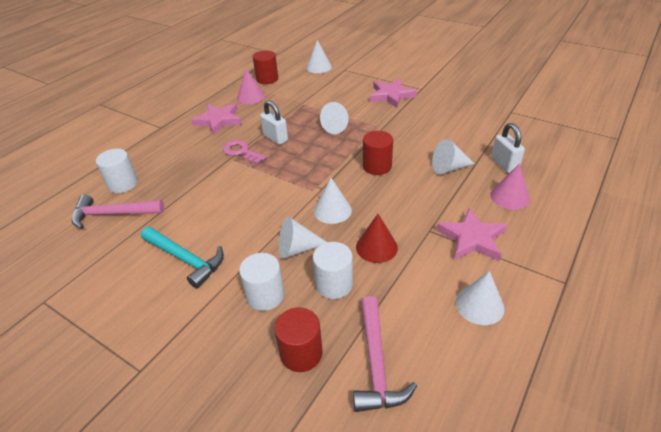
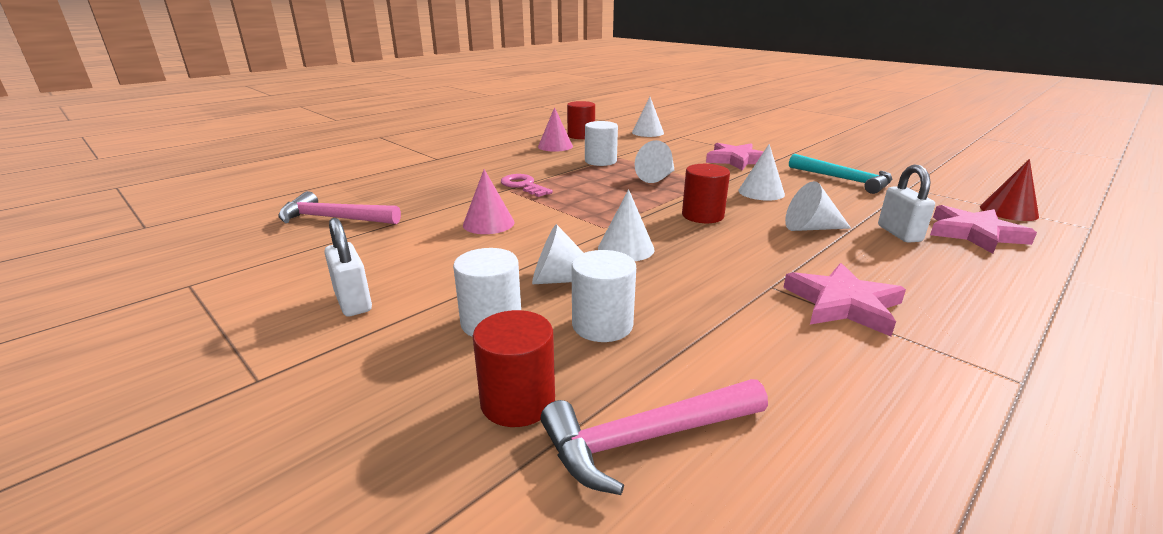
camera: 10 degrees right, 15 degrees down
(123, 184) = (363, 196): white cylinder -> white cylinder (600, 161)
(186, 259) = (399, 270): turquoise hammer -> turquoise hammer (844, 180)
(219, 121) = (508, 160): pink star -> pink star (974, 234)
(275, 138) = (572, 179): white padlock -> white padlock (353, 302)
(376, 247) = (682, 293): red cone -> red cone (1008, 211)
(376, 363) = (645, 439): pink hammer -> pink hammer turned 60 degrees clockwise
(479, 305) = (852, 388): white cone -> white cone (761, 192)
(509, 197) = (909, 267): pink cone -> pink cone (488, 223)

